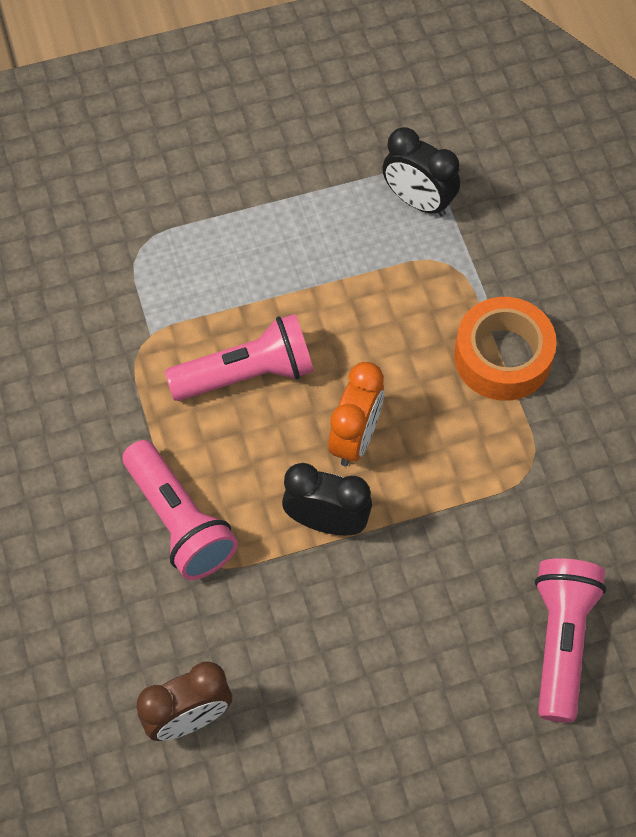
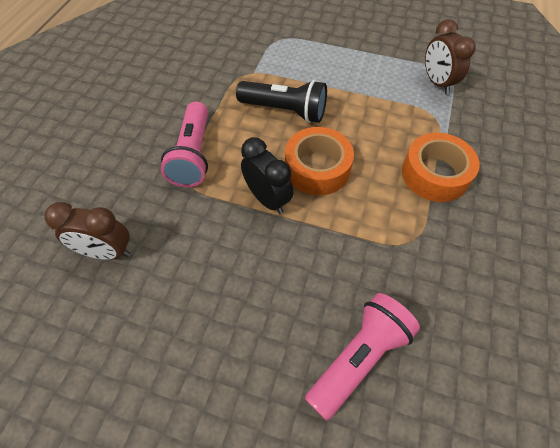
camera: 35 degrees right, 5 degrees down
(247, 374) = (285, 111): pink flashlight -> black flashlight
(355, 438) = (317, 168): orange clock -> orange tape
(418, 201) = (437, 83): black clock -> brown clock

